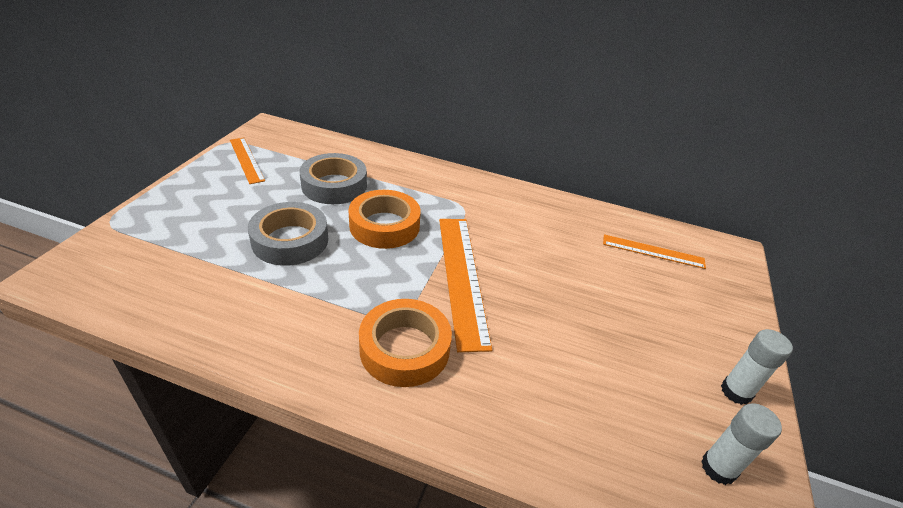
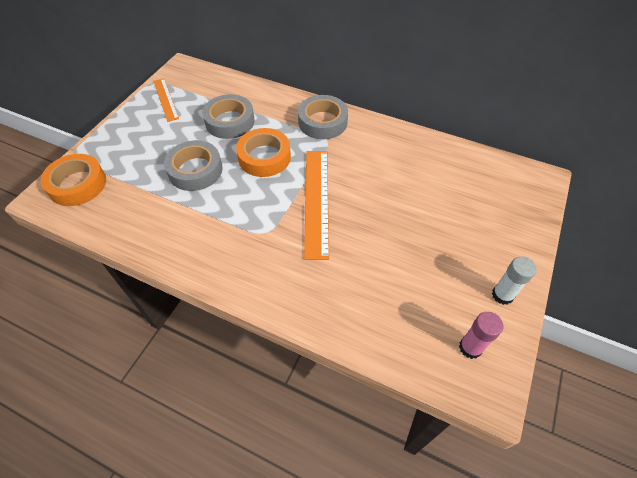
camera: 10 degrees right, 15 degrees up
(404, 349) = (268, 256): orange tape -> orange tape (77, 184)
(454, 188) = (322, 122): none -> grey tape
(653, 251) = (472, 179): orange ruler -> none
(718, 468) = (470, 347): white glue stick -> pink glue stick

